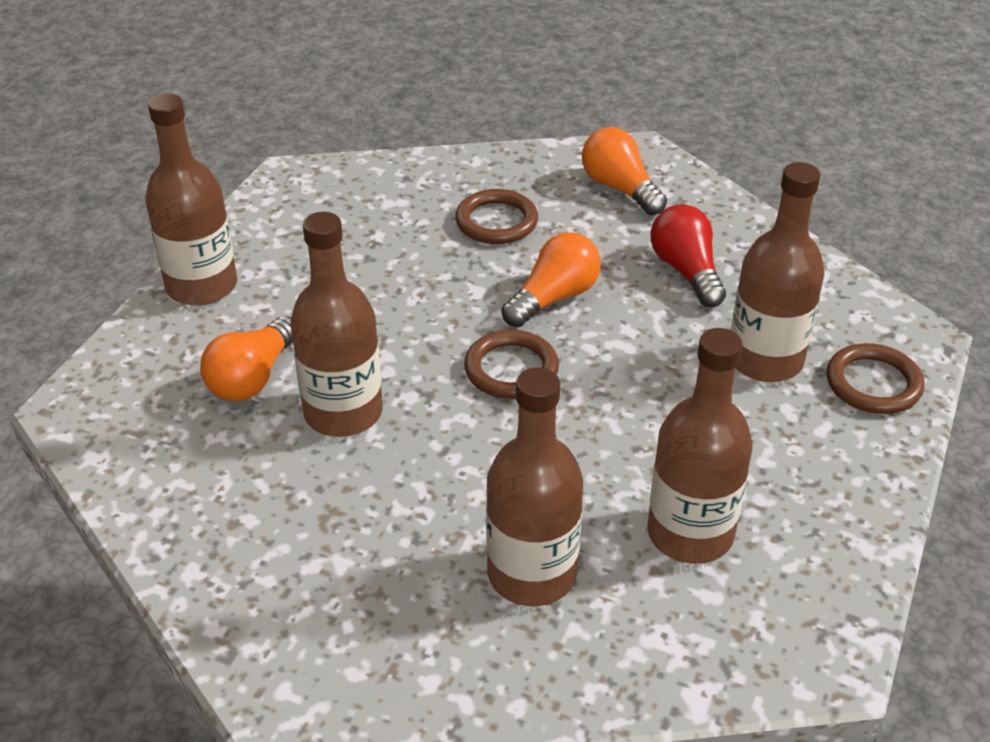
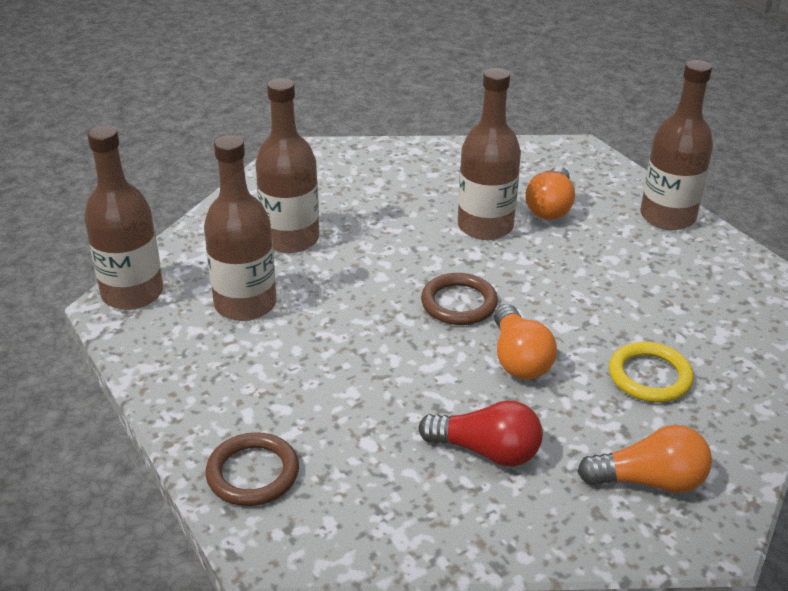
camera: 125 degrees right, 5 degrees down
(252, 378) = (550, 207): orange light bulb -> orange light bulb turned 135 degrees counterclockwise
(496, 221) = (649, 376): brown ring -> yellow ring
(765, 360) = (340, 429): brown bottle -> brown bottle (132, 293)

